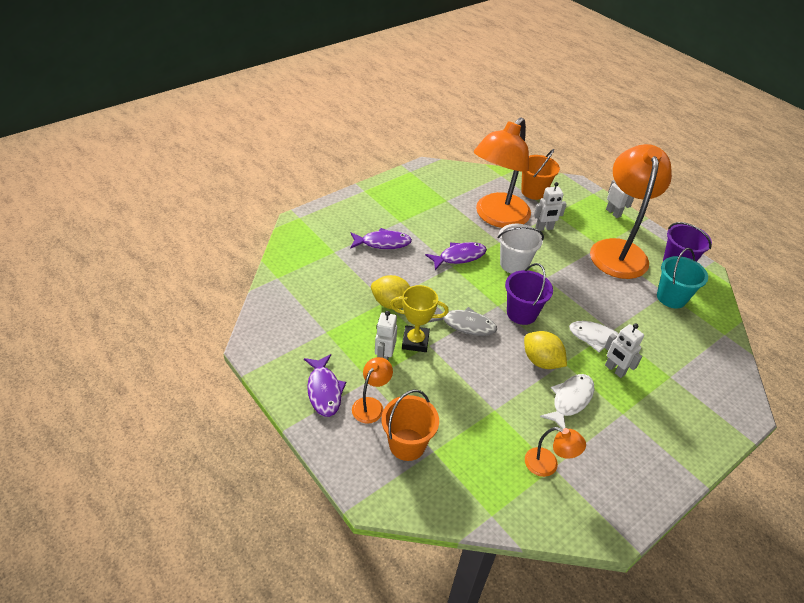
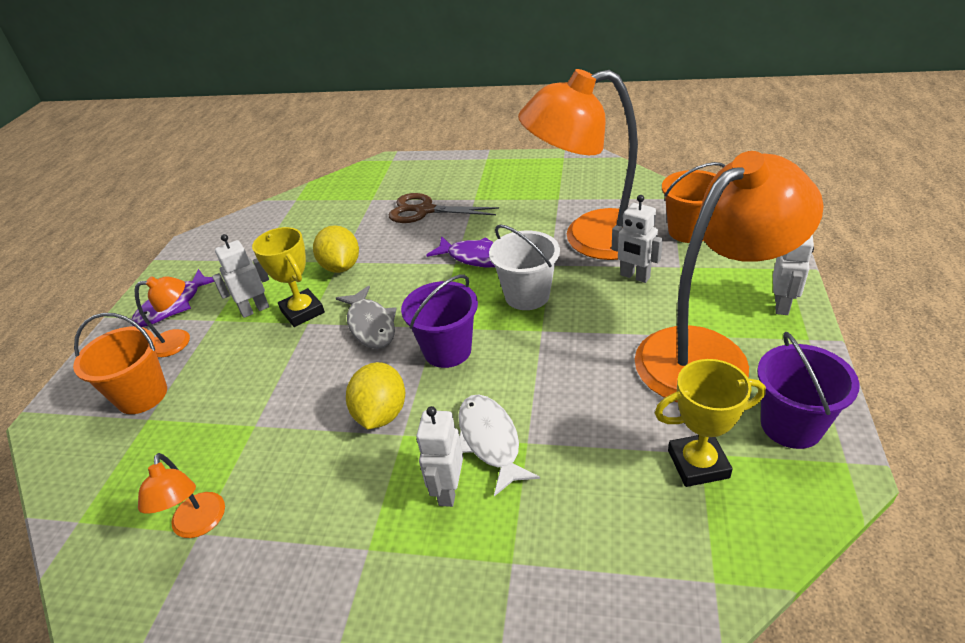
camera: 55 degrees right, 5 degrees down
(383, 243) = (425, 210): purple fish -> brown scissors
(570, 400) = (338, 480): white fish -> none
(671, 297) = (698, 464): turquoise bucket -> yellow trophy

